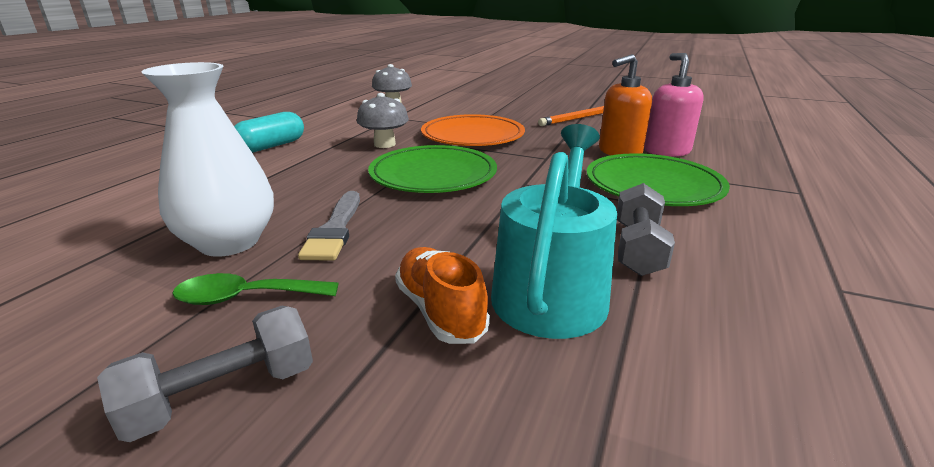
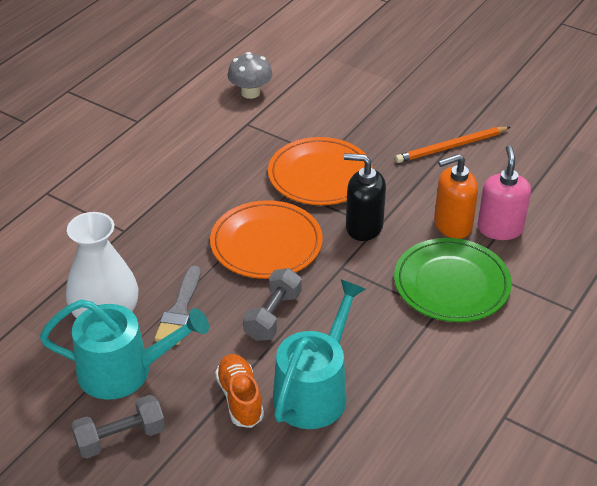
camera: 10 degrees right, 15 degrees up
(246, 297) = (124, 371): green spoon -> turquoise watering can
(271, 146) = (124, 175): turquoise capsule -> none
(384, 144) = (230, 183): grey mushroom -> none
(433, 174) = (266, 244): green plate -> orange plate
(532, 158) = (363, 227): none -> black soap dispenser
(638, 248) = (392, 360): grey dumbbell -> grey dumbbell (273, 316)

